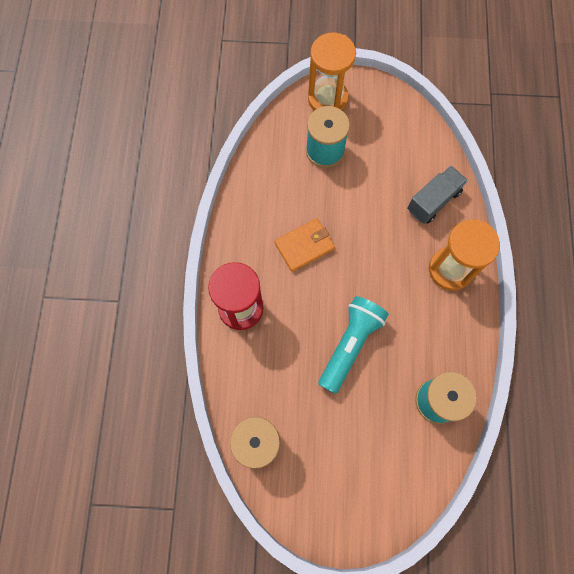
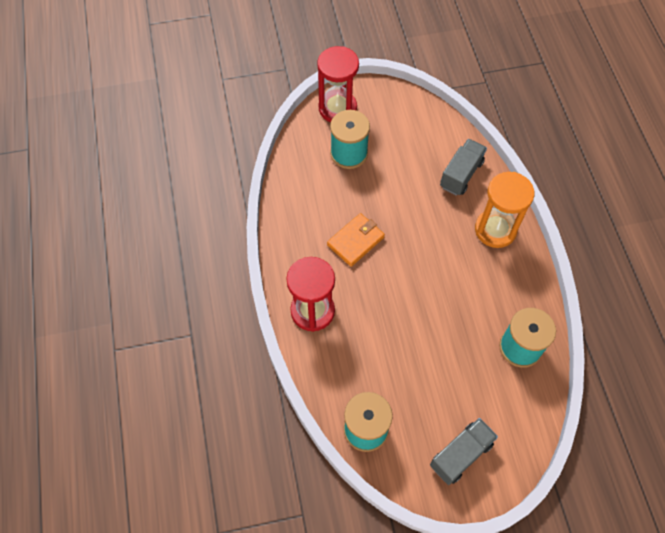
camera: 15 degrees left, 10 degrees down
(327, 99) = (337, 108): orange hourglass -> red hourglass
(343, 495) = (461, 454): none -> grey truck
(350, 344) = (425, 317): turquoise flashlight -> none

